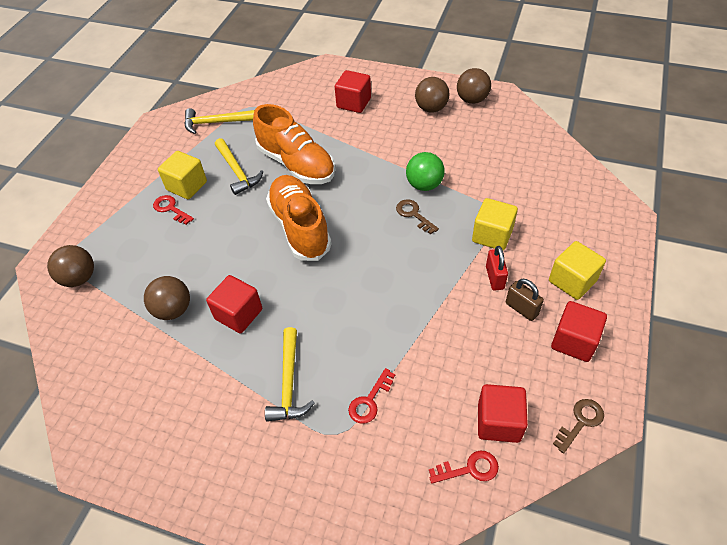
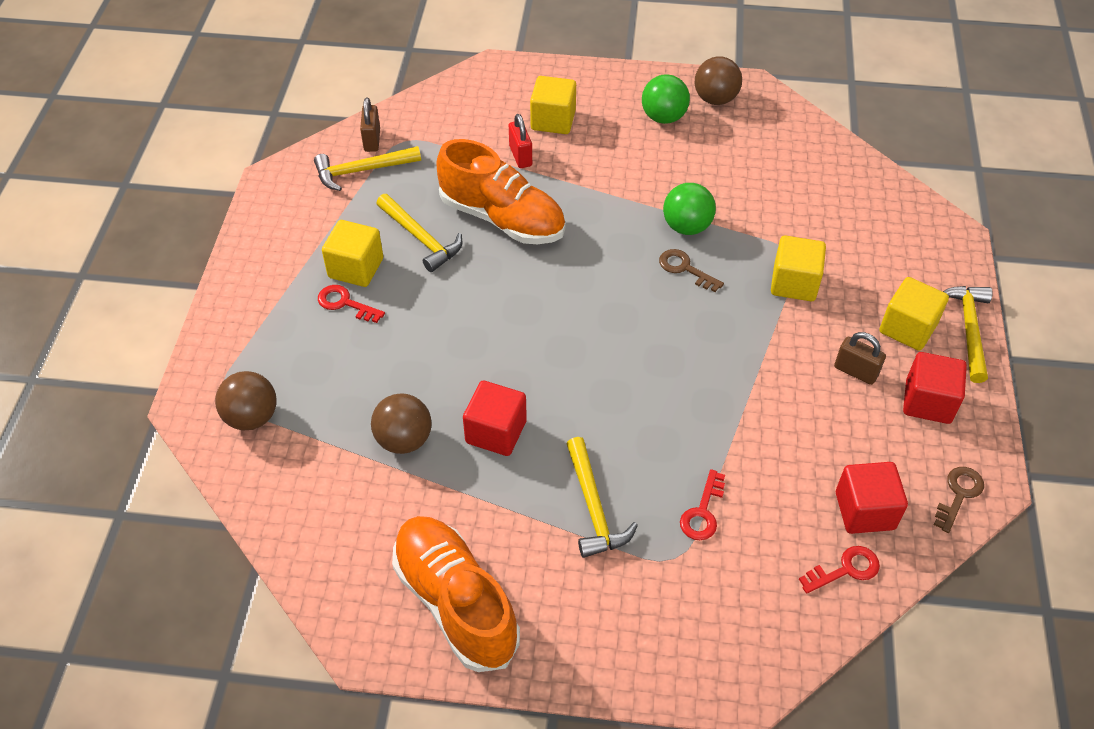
camera: 15 degrees left, 0 degrees up
(229, 104) = (372, 140): none -> brown padlock
(300, 227) = (538, 305): orange shoe -> orange shoe (456, 602)
(354, 103) = (553, 120): red cube -> yellow cube
(431, 108) = (663, 117): brown ball -> green ball
(494, 278) = (812, 337): red padlock -> red padlock (520, 156)
(621, 289) = (968, 329): none -> yellow hammer

